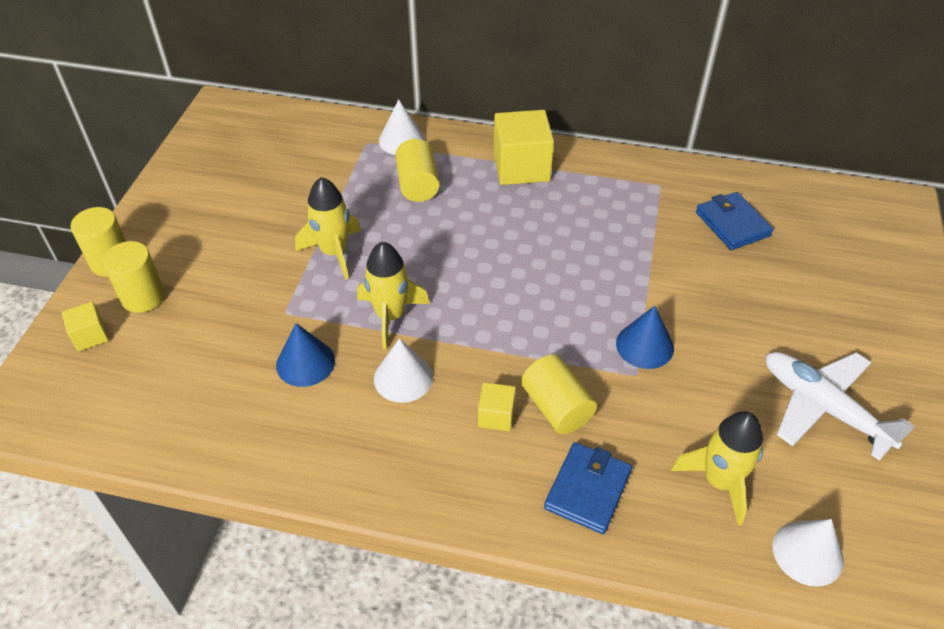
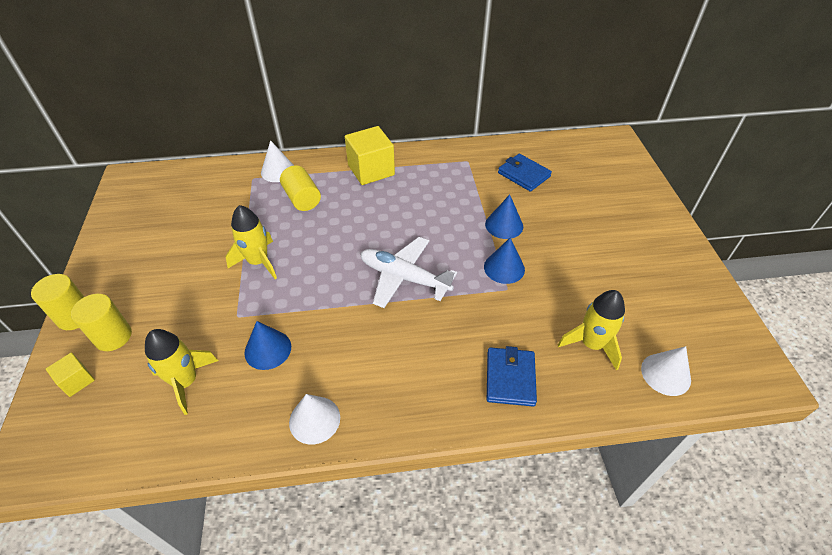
camera: 20 degrees left, 0 degrees up
(390, 316) = (319, 296): yellow rocket -> yellow rocket (186, 382)
(403, 378) = (347, 339): white cone -> white cone (314, 419)
(496, 416) = (425, 346): yellow cube -> none
(556, 407) = (464, 327): yellow cylinder -> none
(671, 288) = (504, 225): none -> blue cone
(822, 407) = (630, 276): white plane -> white plane (404, 277)

